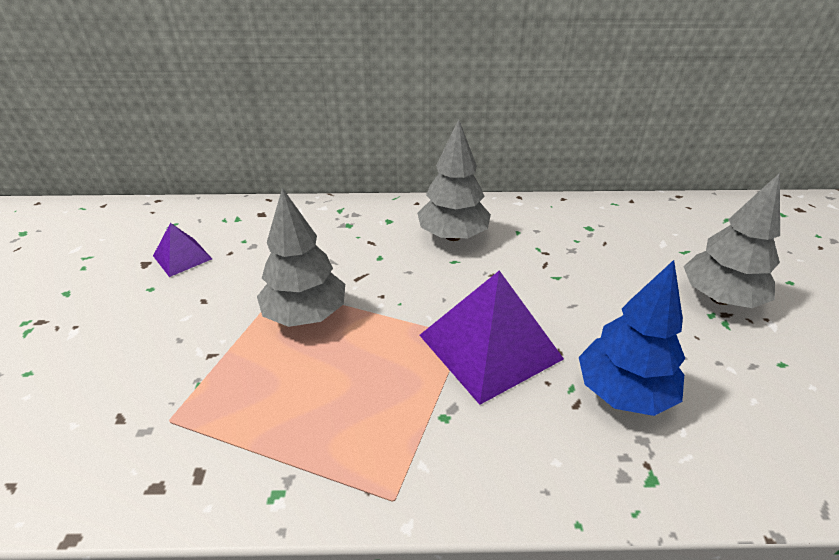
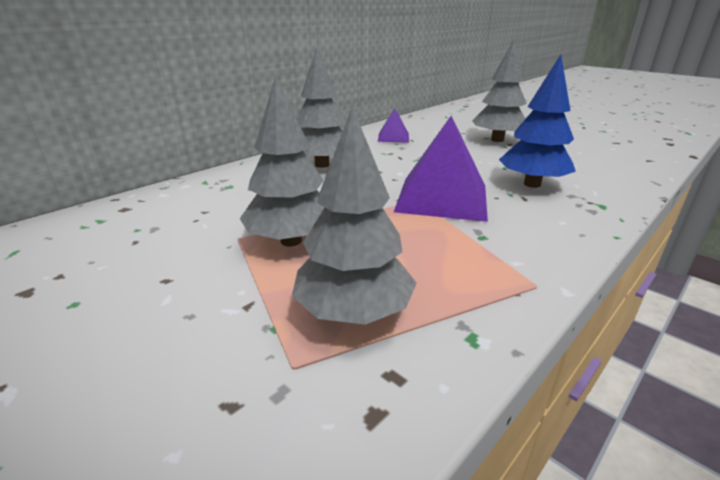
camera: 45 degrees left, 10 degrees down
(182, 257) = (76, 266): purple pyramid -> purple pyramid (393, 137)
(247, 410) = (354, 312): none -> grey tree

